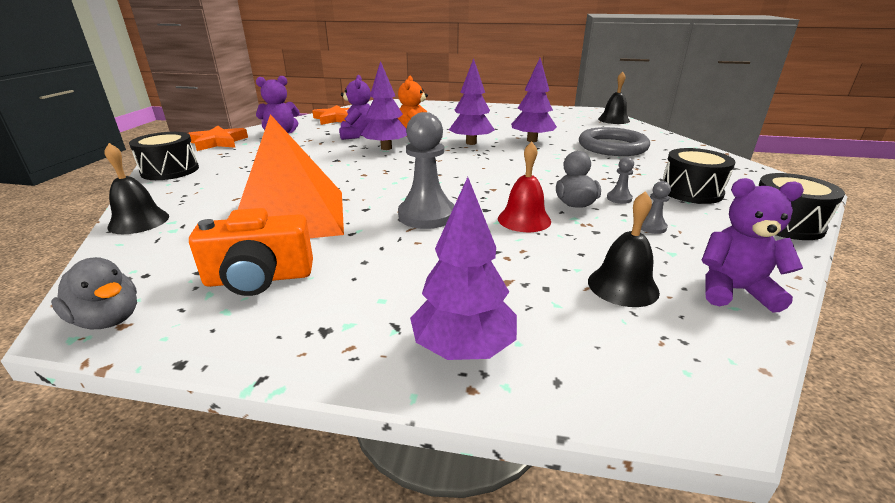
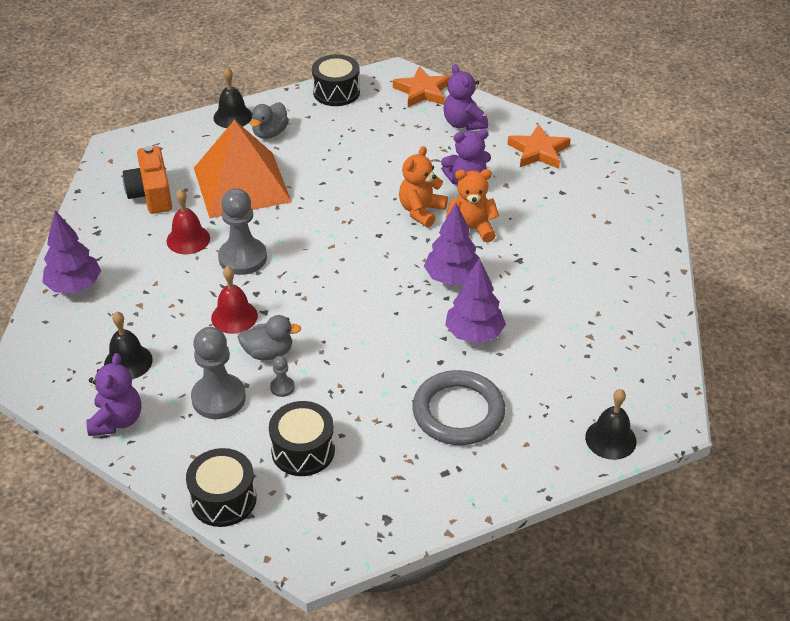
camera: 85 degrees right, 15 degrees up
(108, 319) = (115, 154): grey duck -> grey duck (270, 133)
(380, 248) = (188, 239): none -> red bell
(386, 148) = (421, 211): purple tree -> orange teddy bear
(651, 227) = (218, 398): grey pawn -> grey pawn, size x2.19

